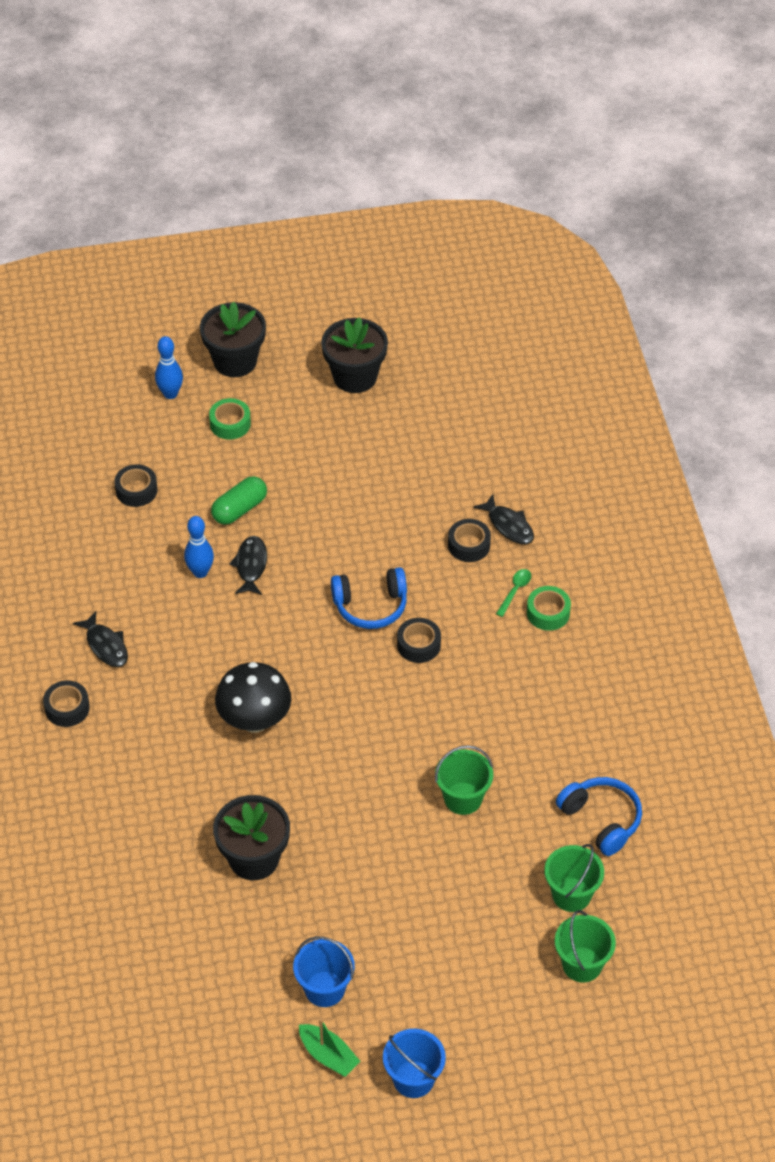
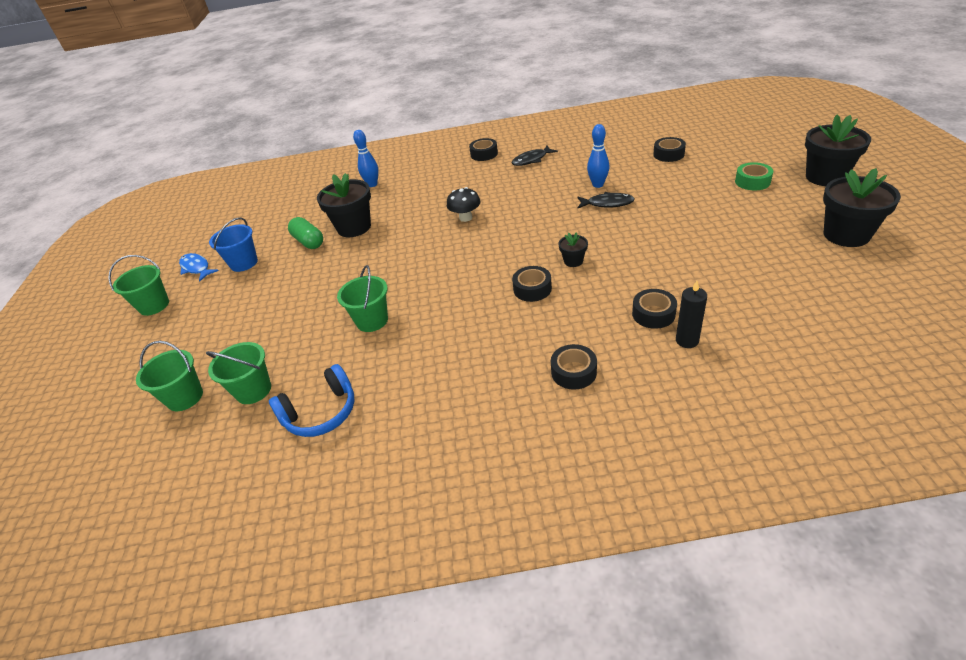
camera: 100 degrees right, 10 degrees down
(170, 394) = (771, 156): blue bowling pin -> blue bowling pin (372, 184)
(239, 509) = (663, 194): green capsule -> green capsule (308, 241)
(254, 720) = (465, 218): black mushroom -> black mushroom, size x0.62
(328, 1056) = (196, 268): green boat -> blue fish
(370, 606) = (573, 261): blue headphones -> black flower pot
(413, 1079) = (154, 306): blue bucket -> green bucket
(508, 525) = (687, 340): black fish -> black candle
(515, 591) = (600, 347): green spoon -> none
(548, 613) = (573, 372): green tape -> black tape

